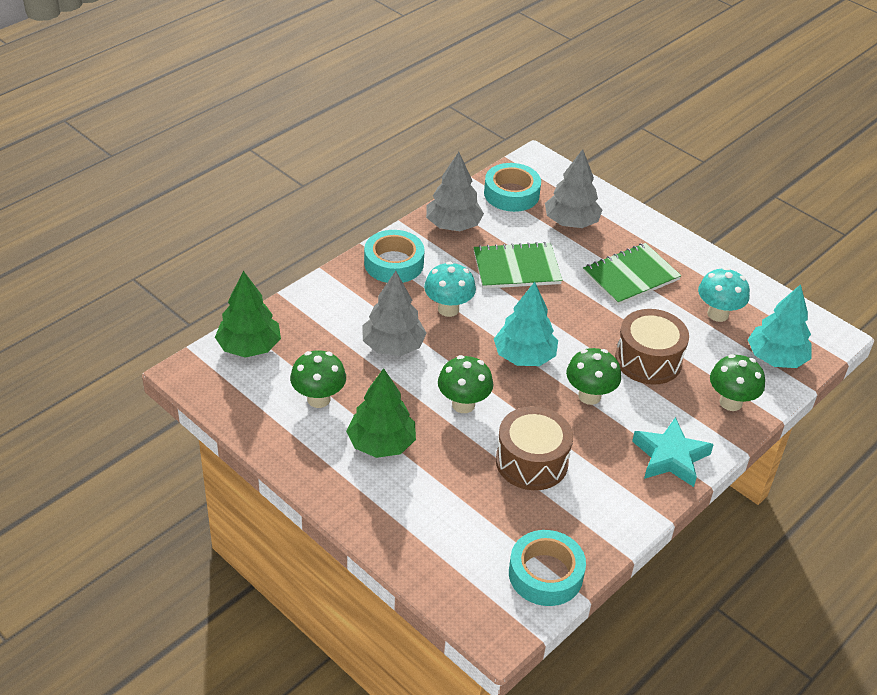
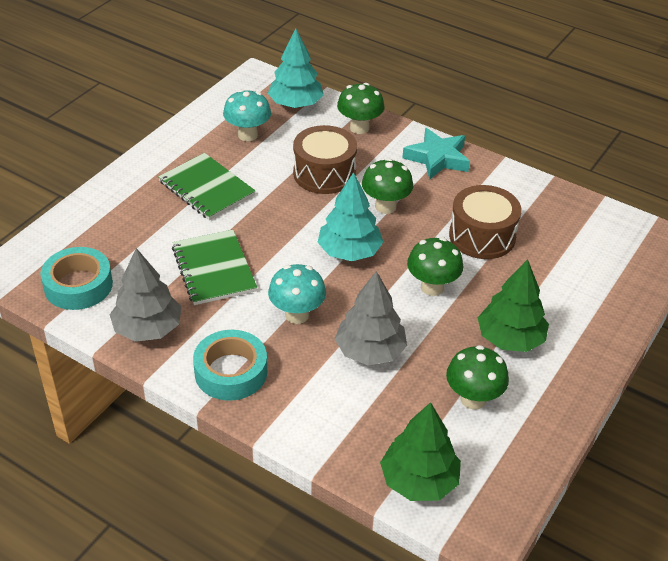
camera: 100 degrees left, 0 degrees up
(545, 574) = (596, 219): turquoise tape -> none
(571, 222) = (125, 234): grey tree -> none

